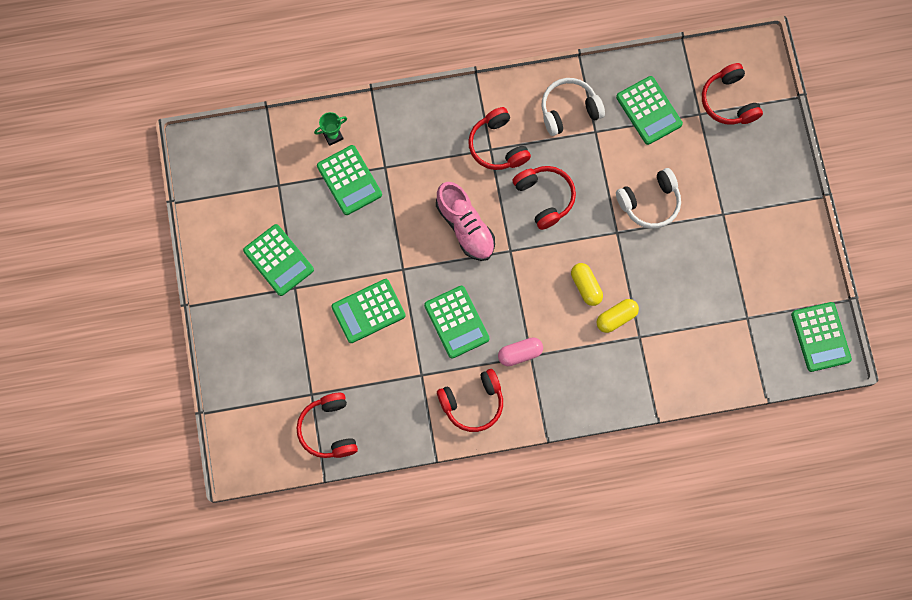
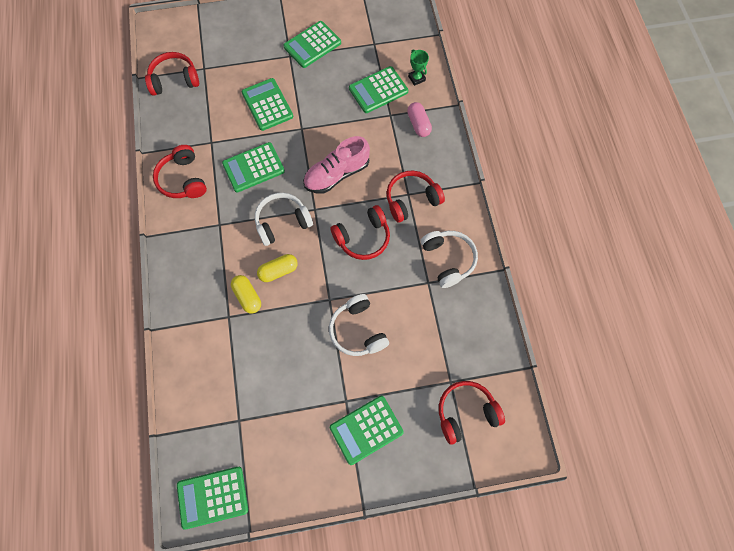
camera: 90 degrees right, 5 degrees down
(520, 353) = (222, 216): pink capsule -> pink capsule (418, 124)
(527, 285) = (282, 222): none -> white headphones
(649, 111) = (451, 332): green calculator -> green calculator (366, 429)

